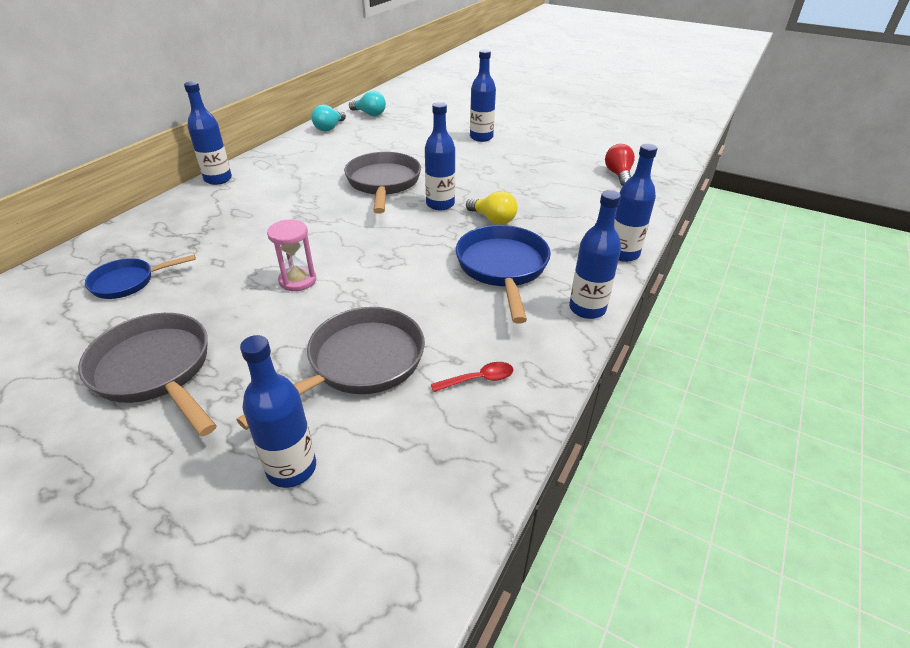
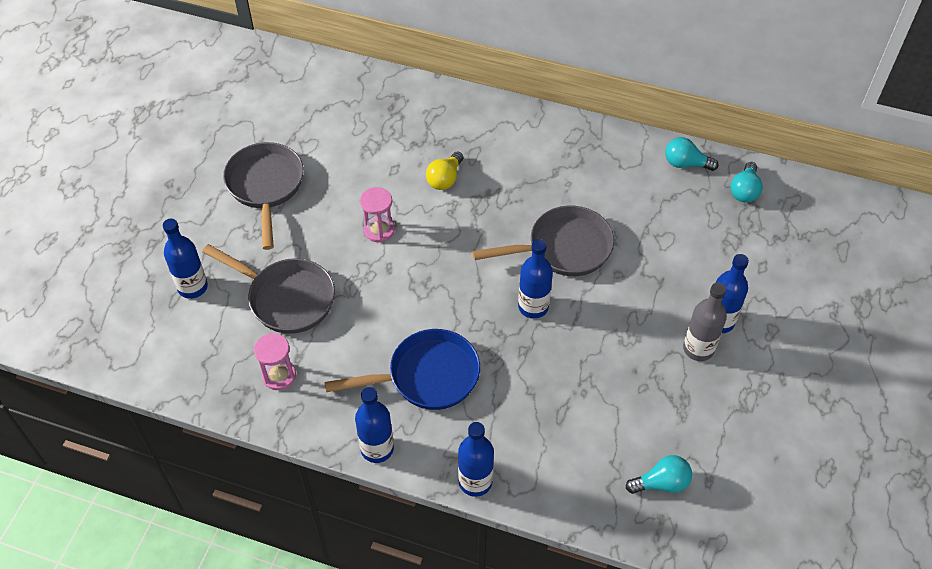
camera: 80 degrees right, 15 degrees up
(128, 282) = (357, 128): blue pan -> none
(156, 371) = (265, 187): grey pan -> grey pan turned 45 degrees counterclockwise
(218, 179) = (531, 115): blue bottle -> none
(478, 379) = (279, 376): red spoon -> pink hourglass
(493, 219) = (514, 358): yellow light bulb -> yellow light bulb (445, 179)
(503, 147) = (698, 349): none -> grey bottle
(618, 175) = (661, 483): red light bulb -> turquoise light bulb

